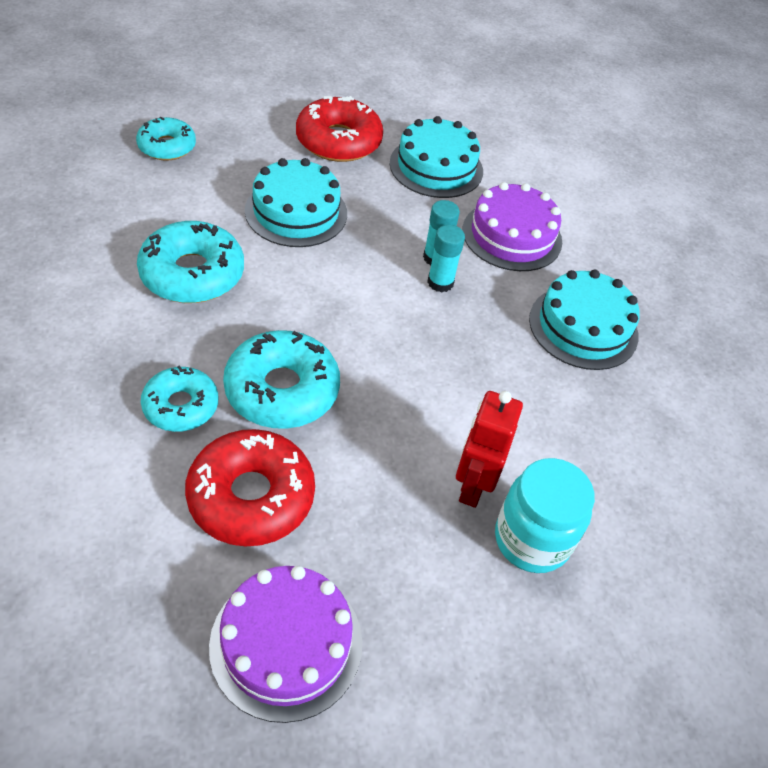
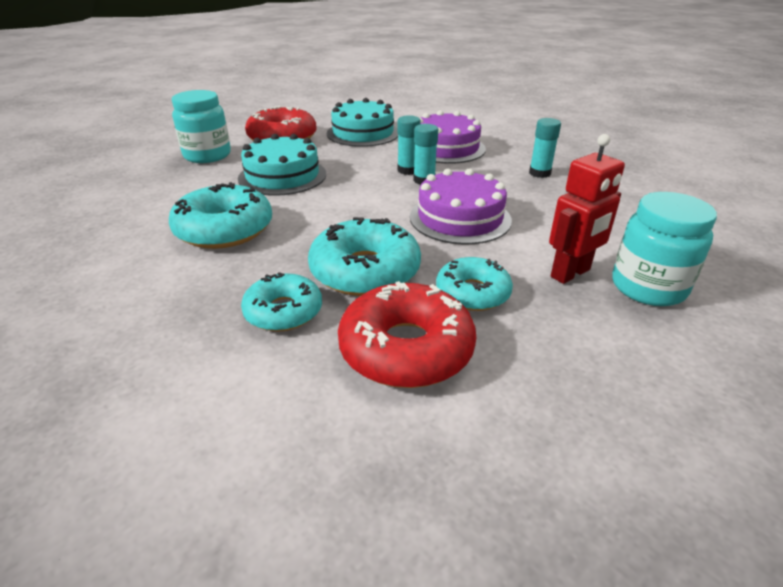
camera: 20 degrees left, 15 degrees down
(167, 147) = (145, 171): turquoise donut -> turquoise donut (472, 293)
(241, 143) = (207, 155): none -> turquoise jar
(286, 643) = (551, 448): purple cake -> purple cake (460, 218)
(472, 486) = (571, 273): red robot -> red robot turned 120 degrees counterclockwise
(583, 327) = (539, 173): turquoise cake -> turquoise glue stick

